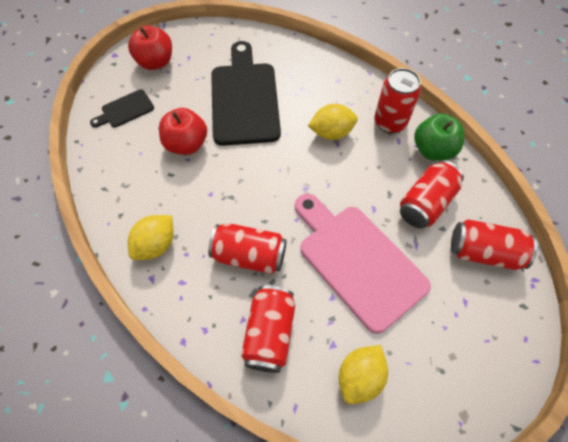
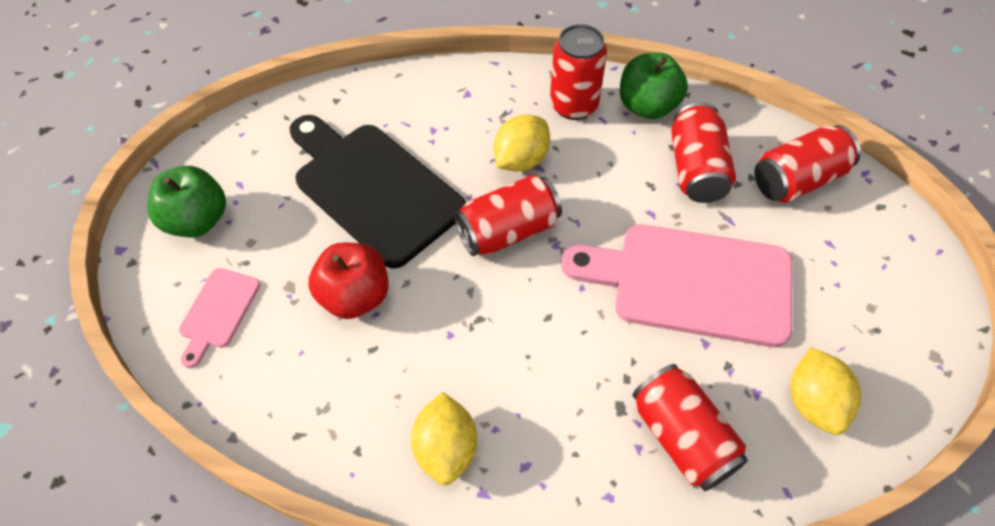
camera: 40 degrees left, 5 degrees down
(125, 110) = (218, 312): black cutting board -> pink cutting board
(155, 62) = (197, 220): red apple -> green apple
(249, 255) = (571, 369): red can -> red can (508, 230)

